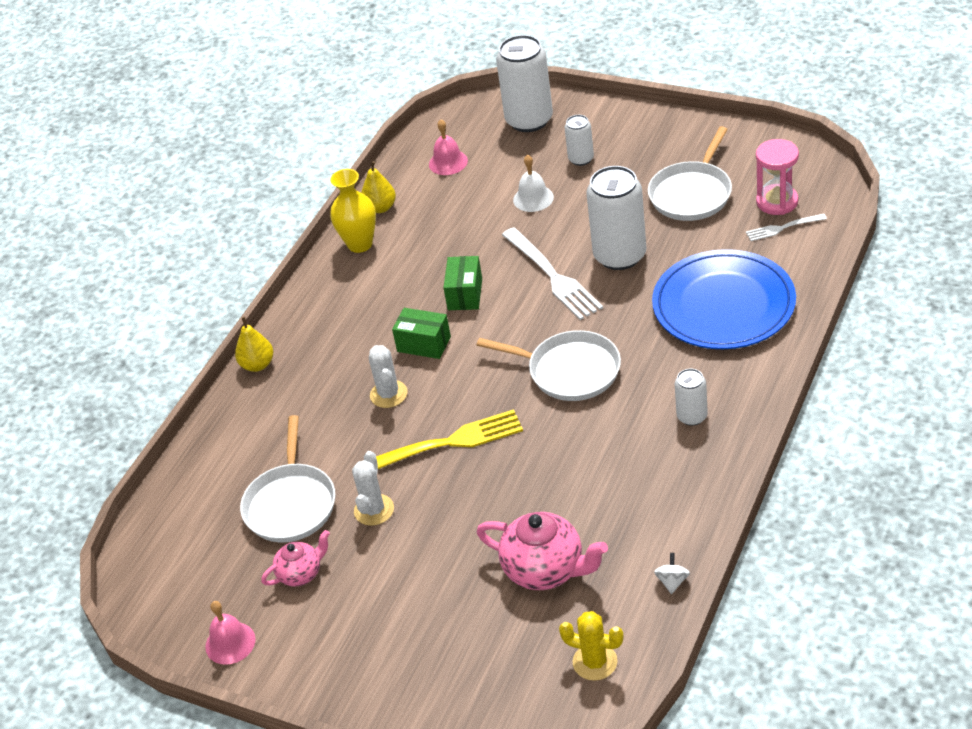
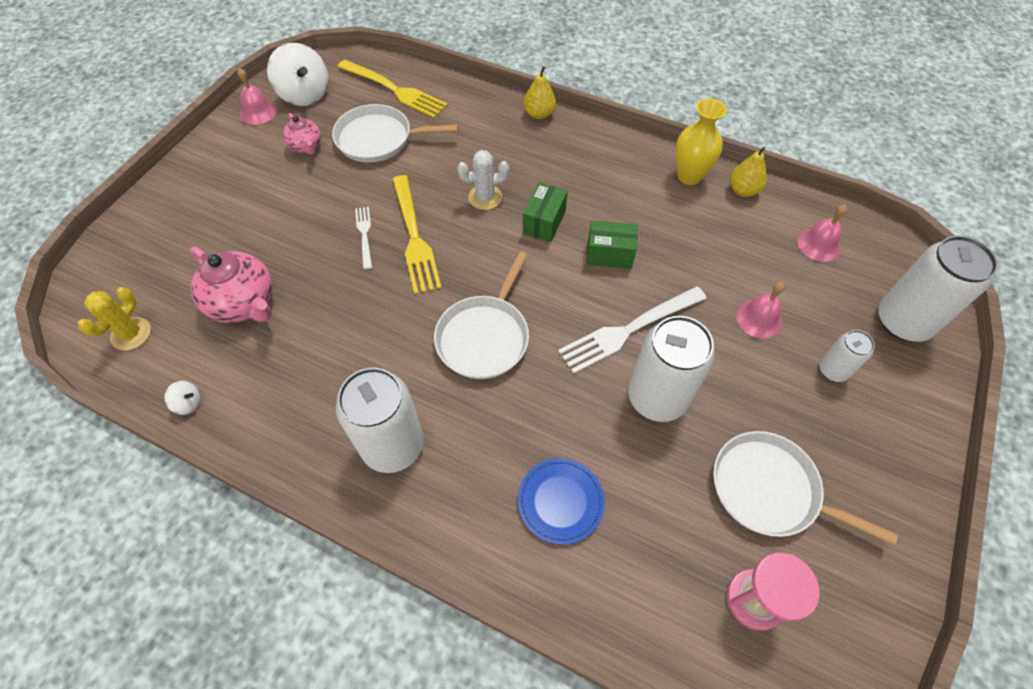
camera: 85 degrees right, 15 degrees up
(199, 599) = (305, 94): none -> white spinning top
(200, 505) = (394, 90): none -> yellow fork
(374, 510) = (354, 188): white cactus -> none
(533, 198) = (759, 319): white bell -> pink bell
(545, 570) = (244, 303): pink teapot -> pink teapot turned 75 degrees counterclockwise
(692, 416) = (393, 445): white can -> white can, size x1.93
(723, 305) = (560, 501): blue plate -> blue plate, size x0.51
(783, 228) = (699, 599): white fork -> white fork (364, 235)

